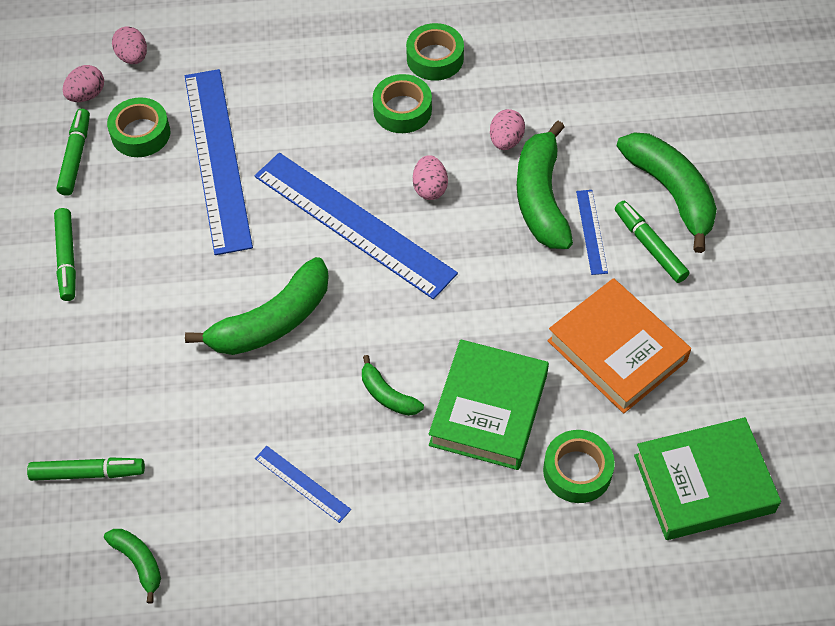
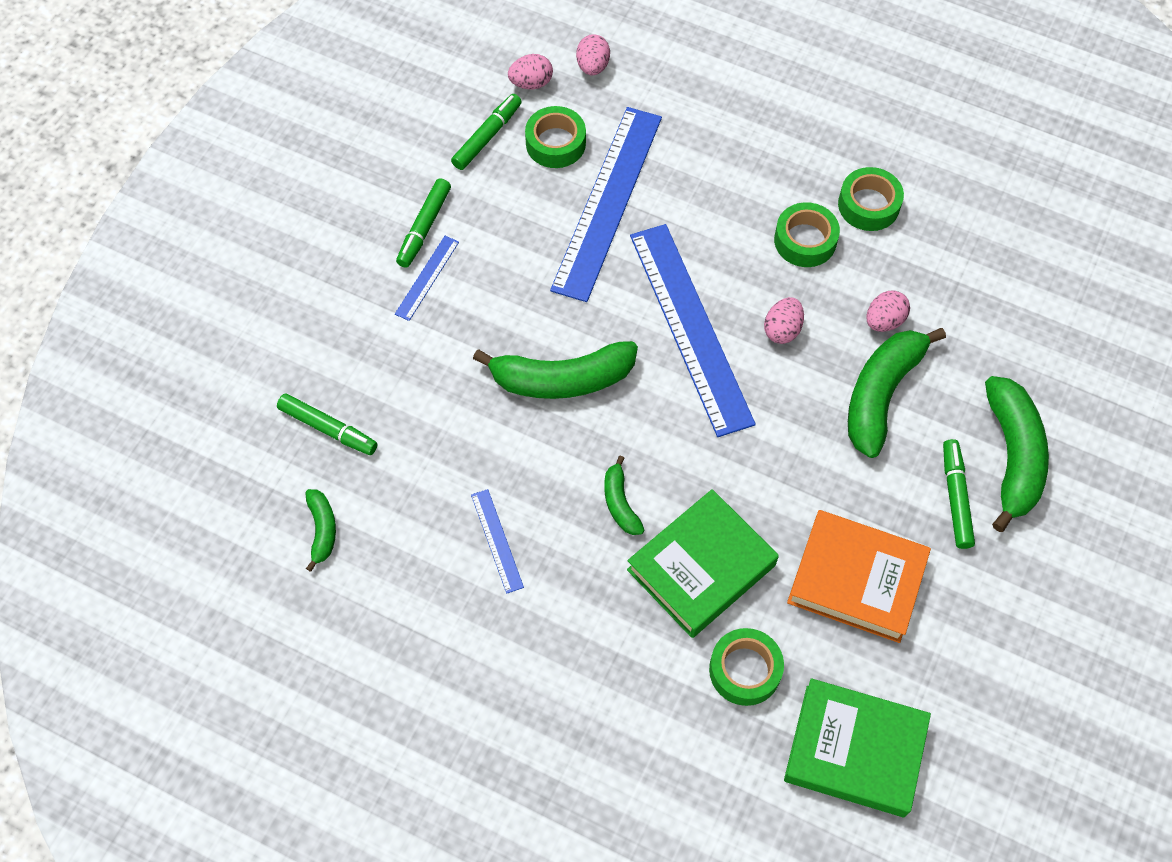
camera: 30 degrees right, 5 degrees up
(592, 231) = (908, 453): blue ruler -> blue ruler (427, 278)
(617, 350) = (856, 580): orange book -> orange book turned 60 degrees counterclockwise

